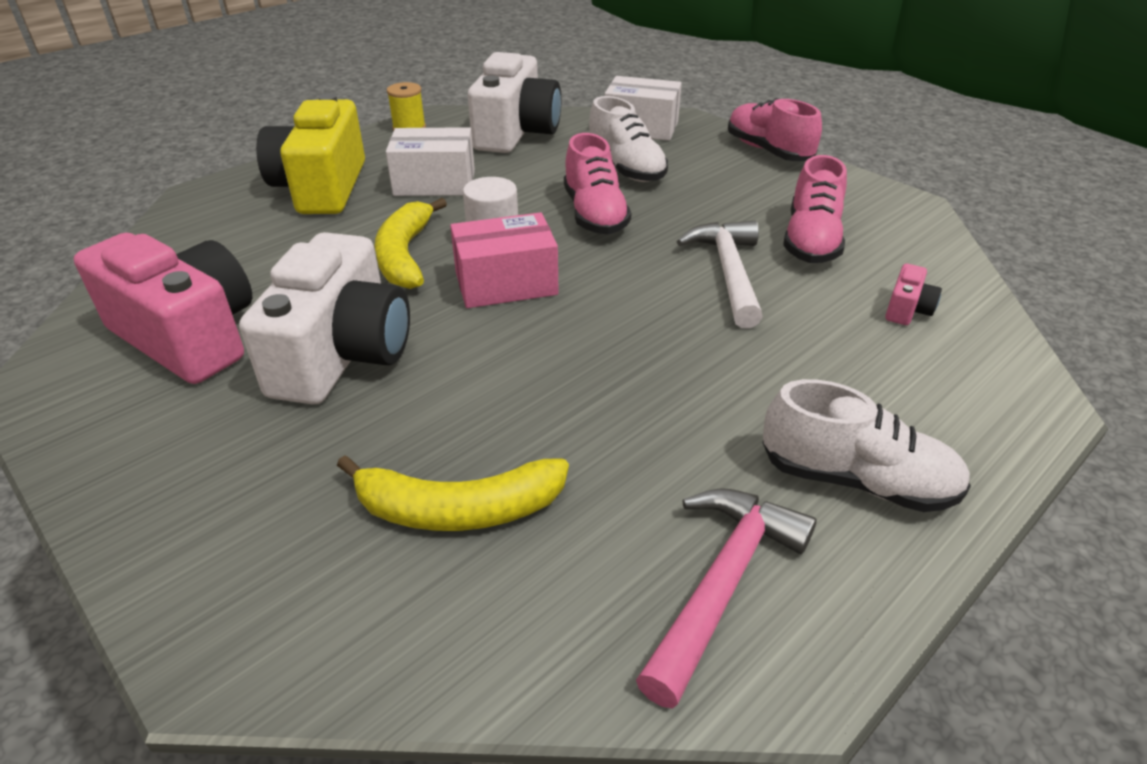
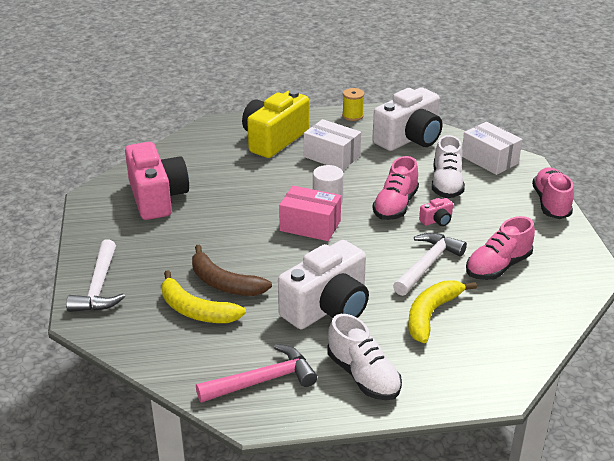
camera: 35 degrees right, 5 degrees down
(202, 561) = (99, 287): none -> white hammer
(343, 354) = (209, 230): white camera -> white camera (328, 308)
(405, 255) = (278, 193): yellow banana -> yellow banana (431, 314)
(460, 432) = (224, 283): none -> brown banana
(907, 309) = (498, 322): pink camera -> pink camera (437, 220)

